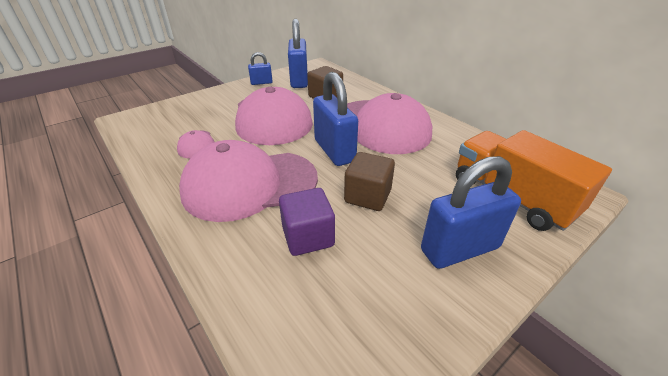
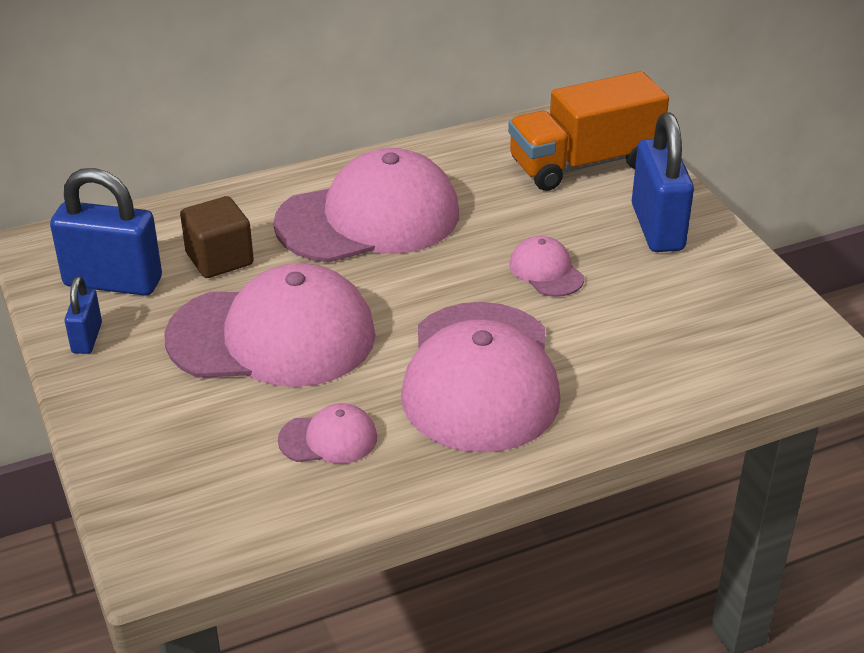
camera: 75 degrees left, 0 degrees up
(308, 237) = (609, 333): purple cube -> none
(334, 151) = (422, 281): blue padlock -> none
(367, 196) = (546, 271): brown cube -> pink cap

